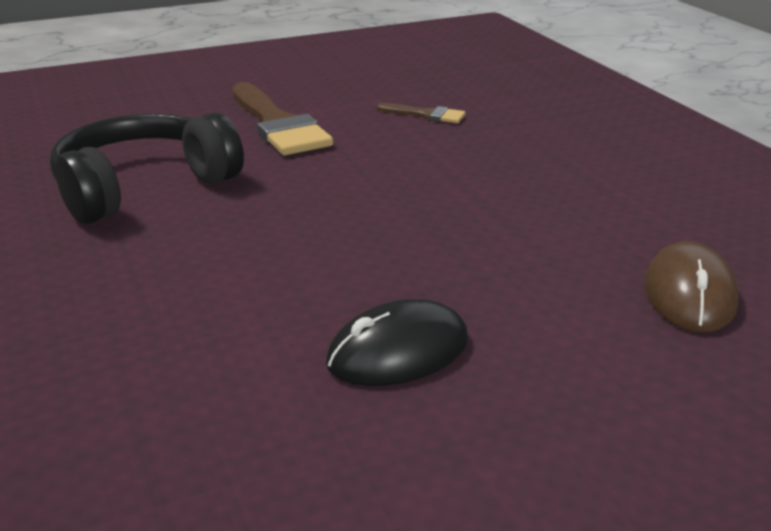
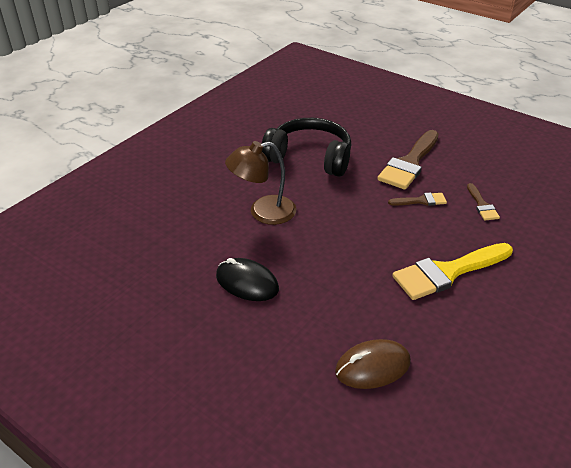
camera: 60 degrees right, 10 degrees up
(224, 274) = (263, 212): none -> brown lamp
(370, 145) = (421, 201): none -> brown brush
(535, 178) = (447, 272): none -> yellow brush

